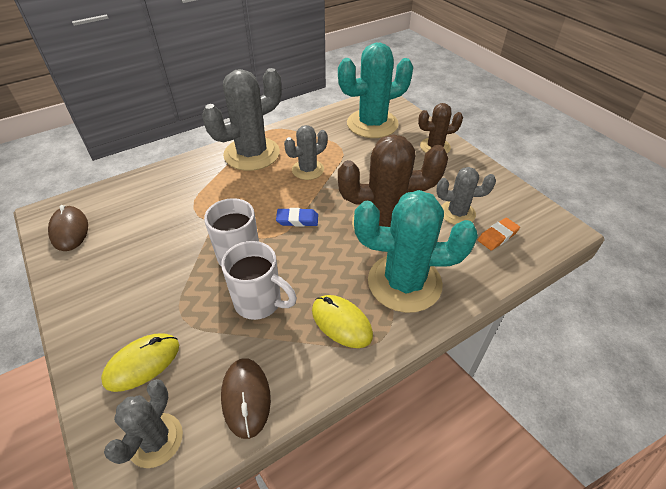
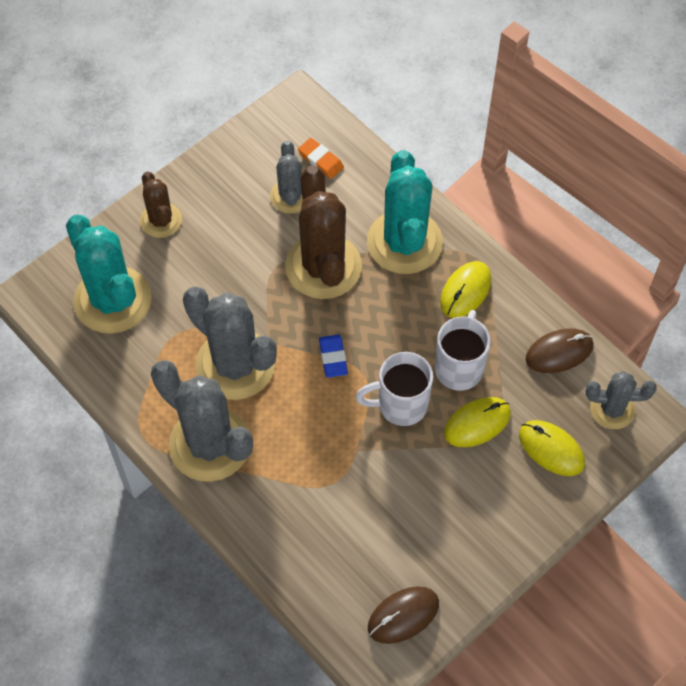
camera: 100 degrees left, 15 degrees up
(198, 305) = (477, 423): none -> yellow mouse
(308, 170) = (235, 365): grey cactus -> grey cactus, size x1.80

